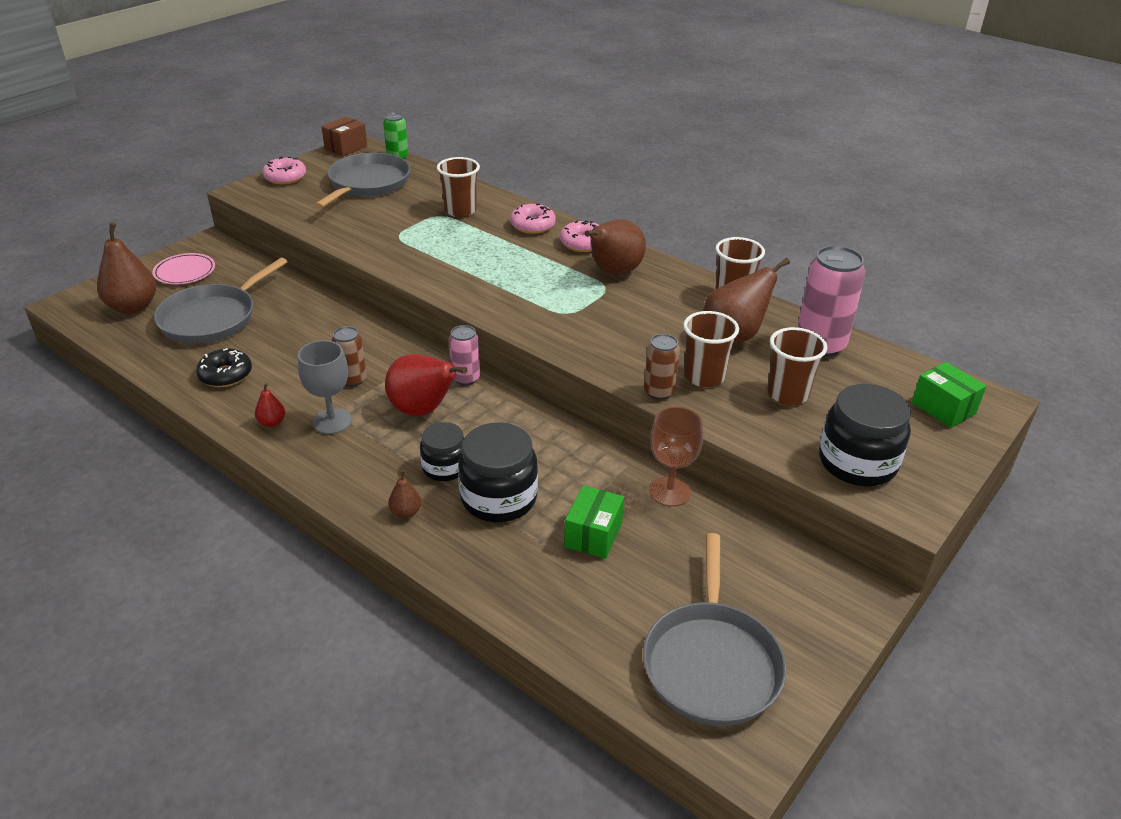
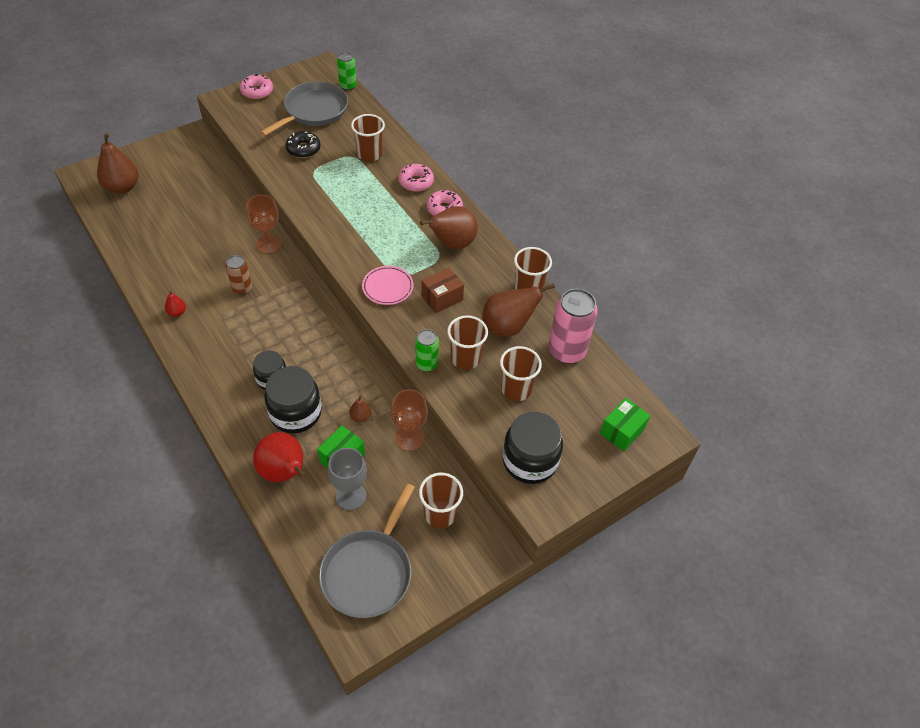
camera: 15 degrees right, 15 degrees up
(185, 272) = (167, 161): pink plate -> pink plate (387, 287)
(212, 318) = (170, 210): grey pan -> none
(226, 375) = (162, 264): black donut -> black donut (303, 149)
(332, 421) = (215, 321): grey goblet -> grey goblet (351, 496)
(346, 147) = (314, 67): brown box -> brown box (442, 298)
(365, 329) = (268, 244): none -> brown goblet
(406, 512) = (232, 408): brown pear -> brown pear (361, 417)
(423, 410) = (278, 327): red pear -> red pear (284, 472)
(465, 378) = (318, 306): pink can -> none
(659, 392) = (426, 364): brown can -> green can
(764, 567) = (440, 514): none -> brown cup
(943, 408) = (622, 431): green box -> green box turned 60 degrees clockwise

